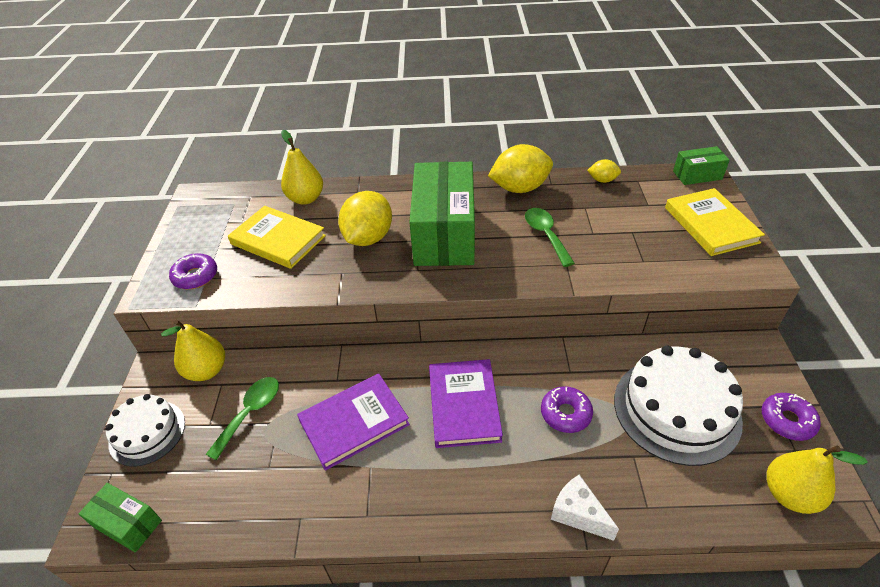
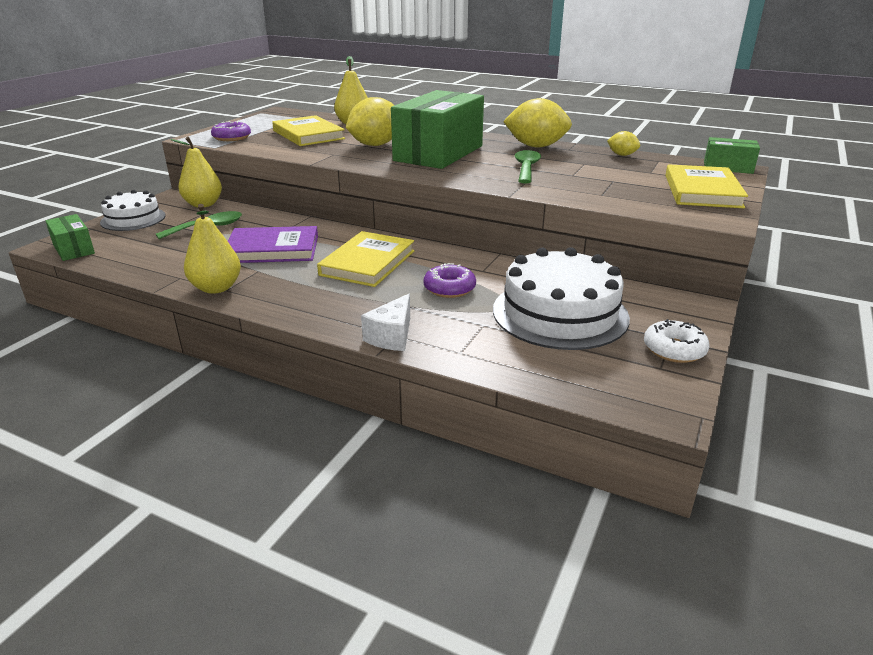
camera: 25 degrees right, 15 degrees down
(463, 405) = (367, 263): purple book -> yellow book
(578, 514) = (392, 336): white cheese -> white cheese turned 135 degrees counterclockwise
(787, 420) = (674, 349): purple donut -> white donut
(789, 494) = (618, 388): yellow pear -> yellow pear (216, 288)

